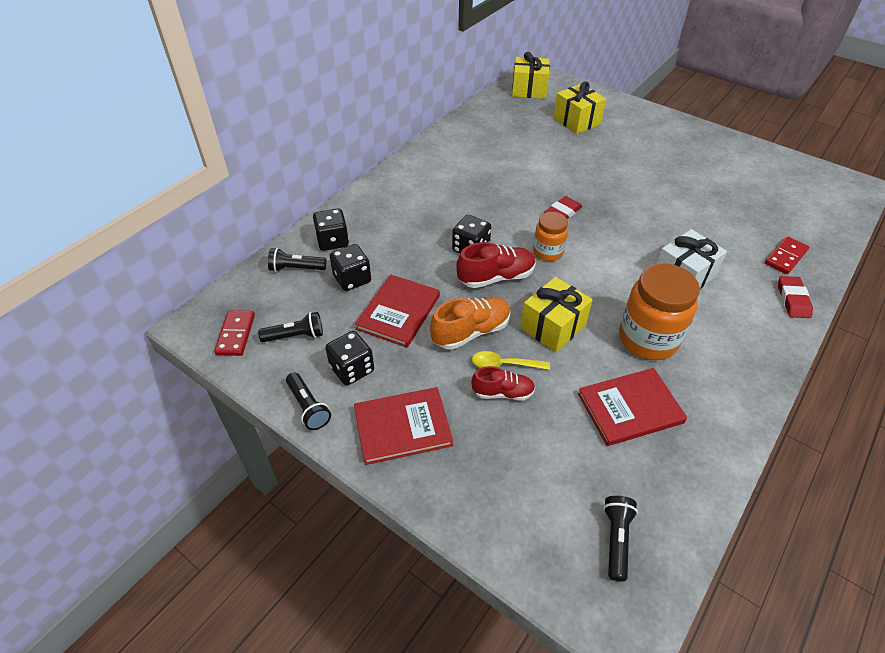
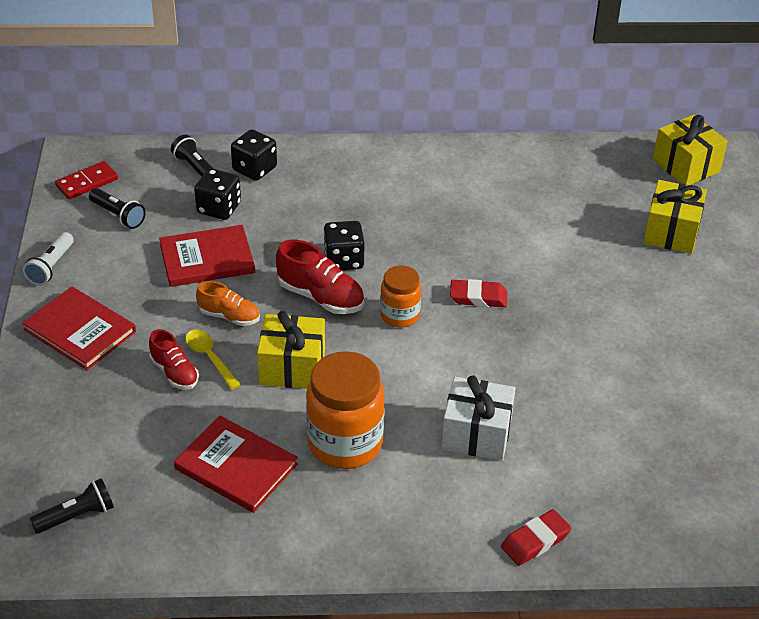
camera: 50 degrees right, 5 degrees down
(308, 407) = (51, 267): black flashlight -> white flashlight
(352, 369) = (113, 268): black dice -> none
(471, 332) = (229, 316): orange shoe -> orange shoe, size x0.66
(785, 257) = (612, 511): red domino -> none

